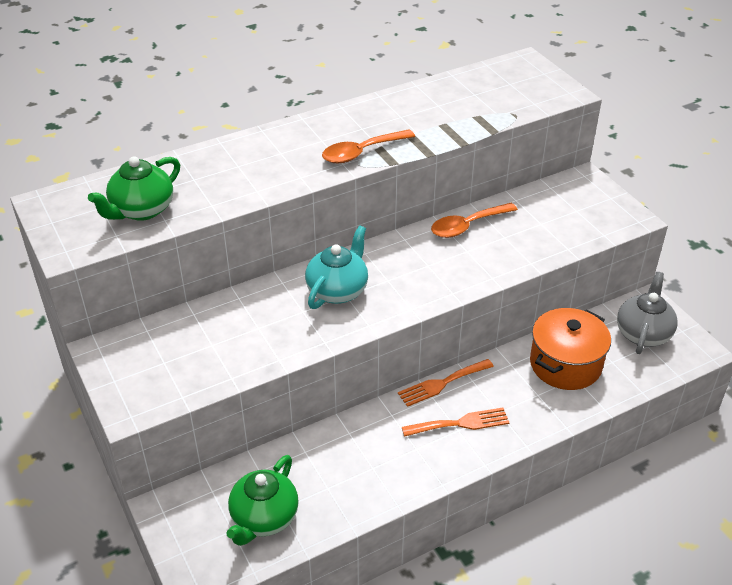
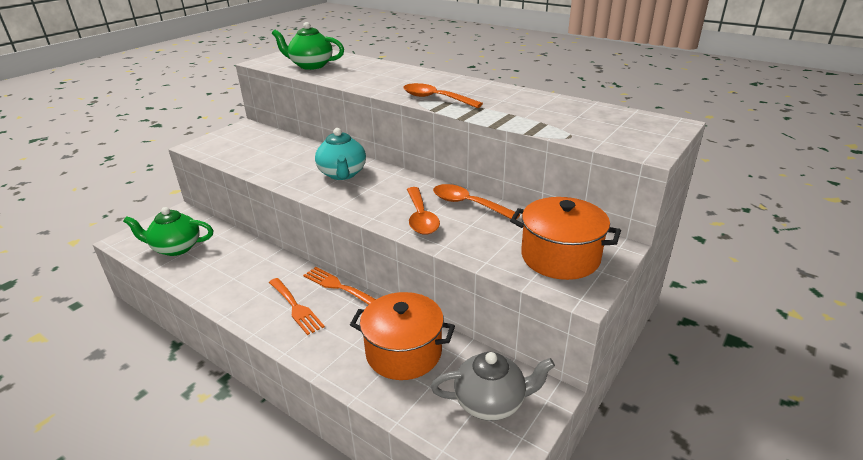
camera: 65 degrees right, 10 degrees down
(338, 290) = (342, 174): turquoise teapot -> turquoise teapot turned 75 degrees clockwise
(473, 262) = (421, 218): none -> orange spoon
(582, 209) = (560, 257): none -> orange pot

